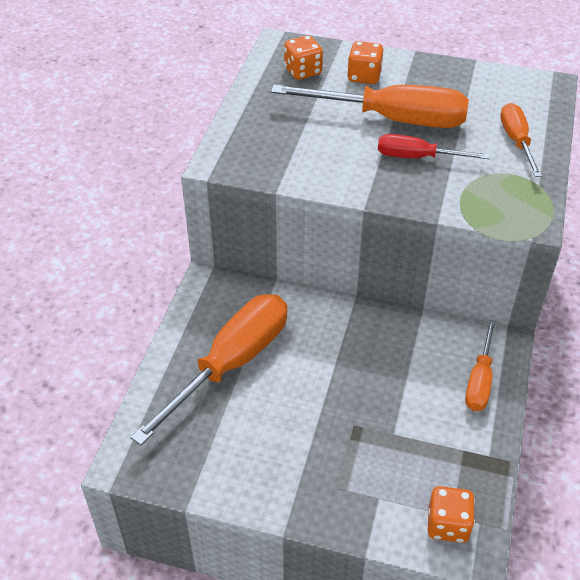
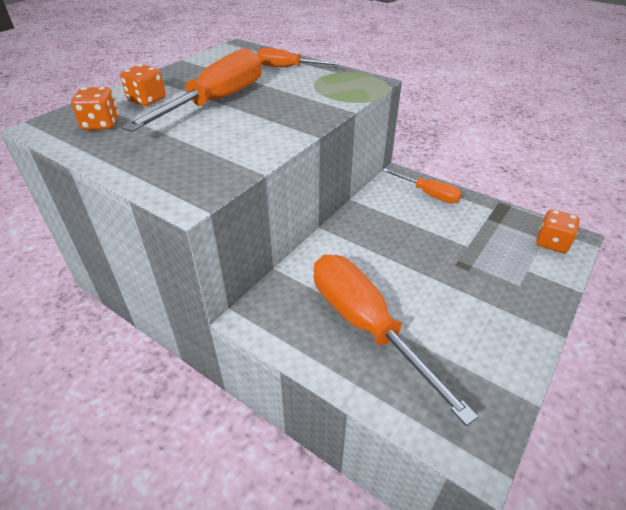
camera: 70 degrees left, 5 degrees down
(417, 157) = (274, 102): red screwdriver -> none

